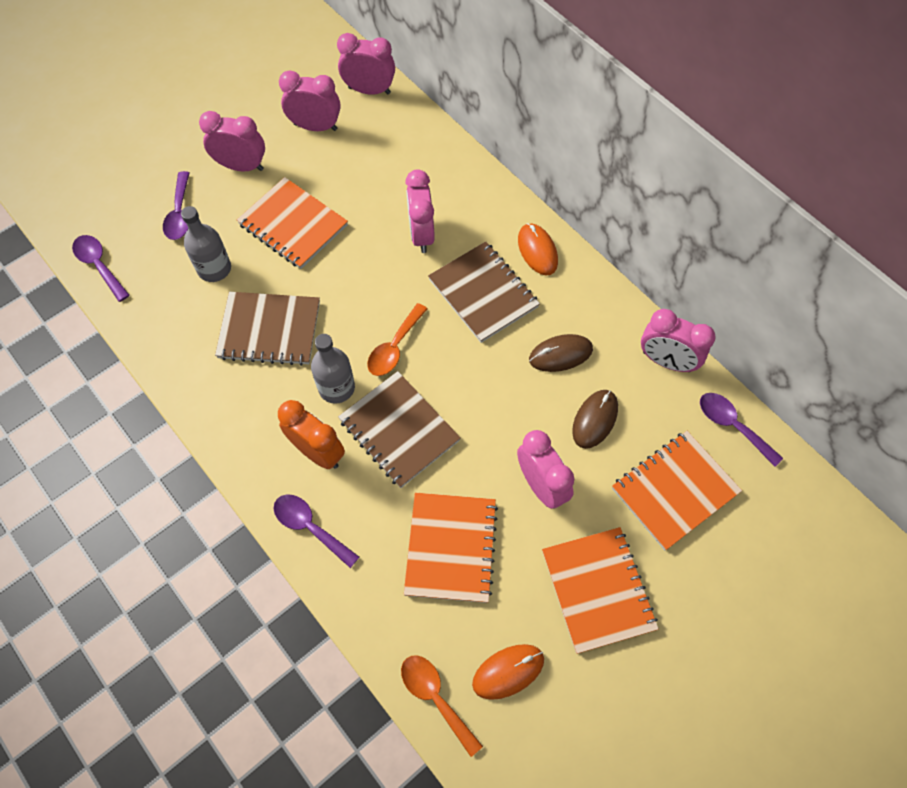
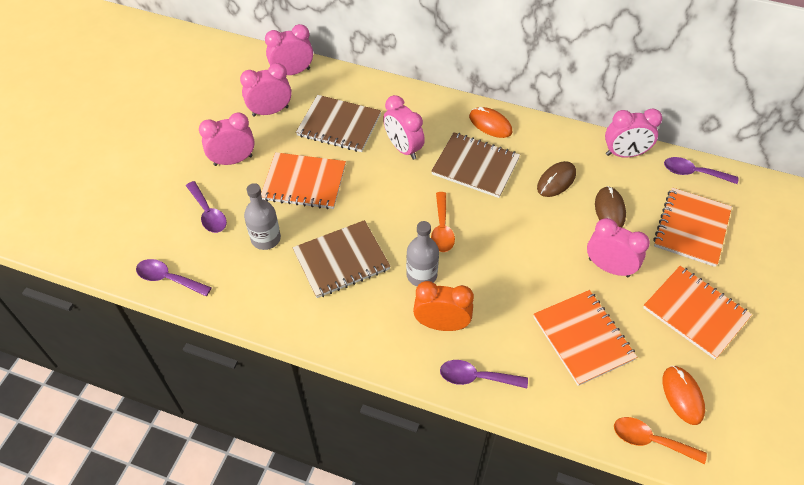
camera: 30 degrees left, 10 degrees down
(399, 430) = (488, 281): brown notebook -> brown notebook (339, 125)
(508, 671) = (682, 396): orange mouse -> orange mouse turned 45 degrees counterclockwise

